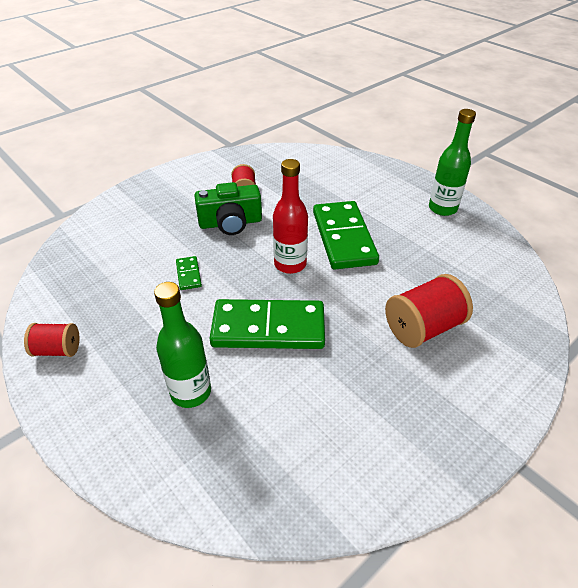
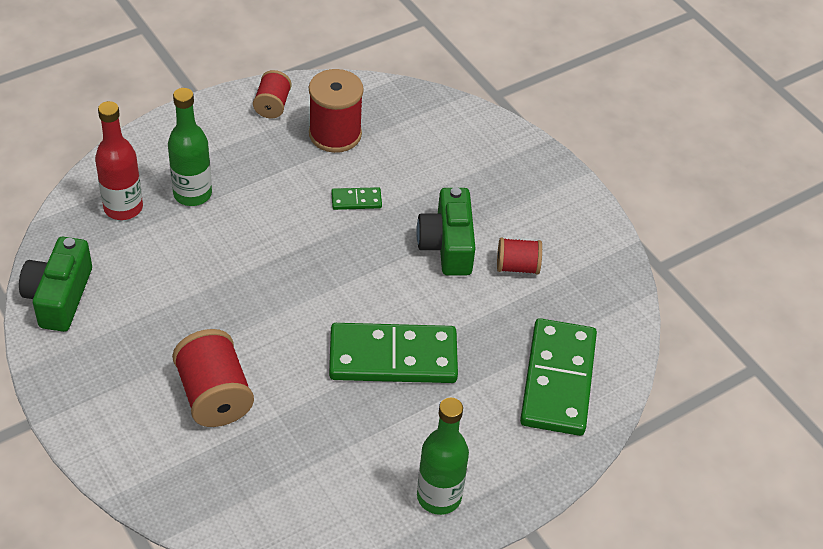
camera: 95 degrees right, 5 degrees up
(104, 298) = (335, 134): none -> red spool
(268, 328) = (254, 259): green domino -> green domino (557, 380)
(290, 264) = (352, 293): red bottle -> red bottle (123, 208)
(361, 483) = (59, 297): none -> green camera

